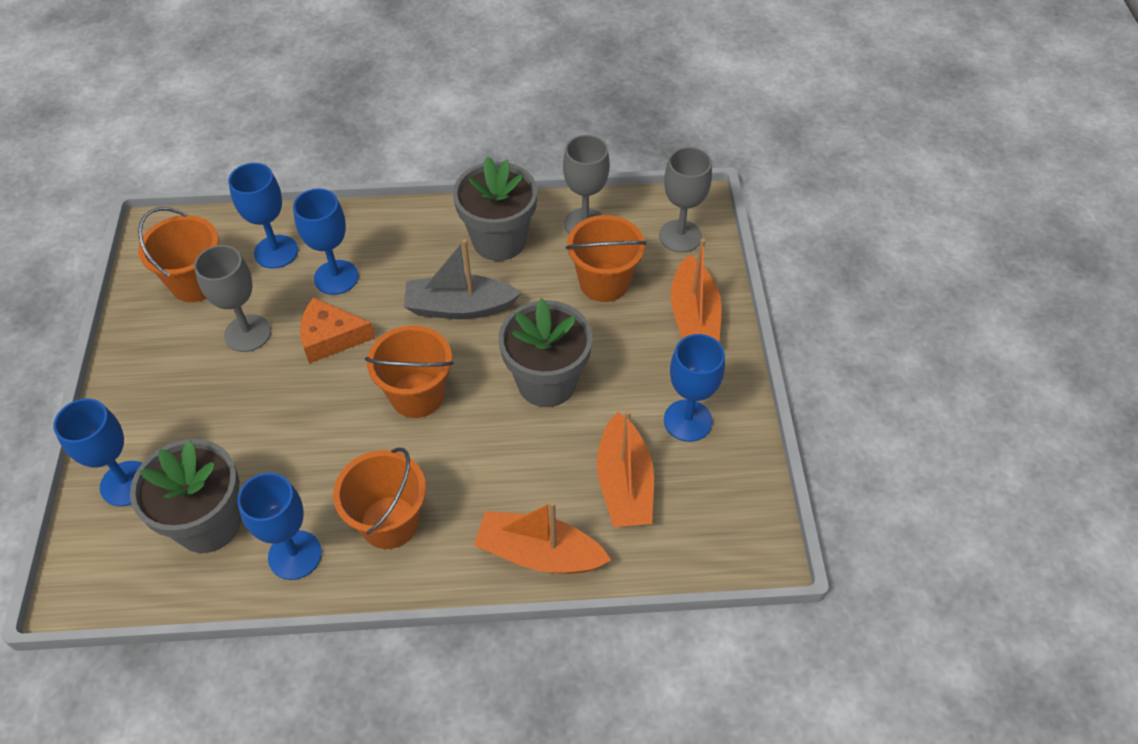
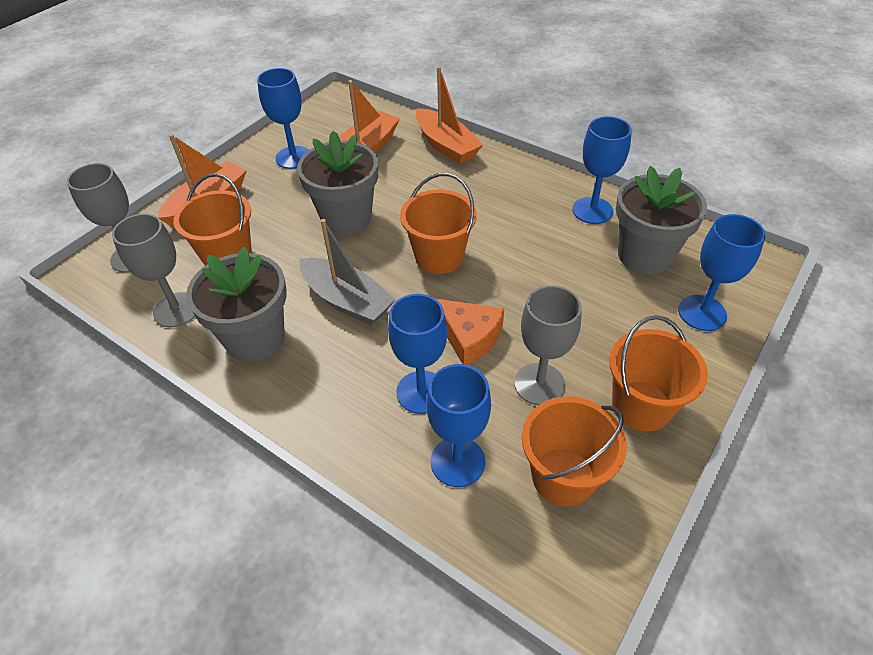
camera: 140 degrees left, 5 degrees down
(389, 522) = (519, 198): orange bucket -> orange bucket (641, 406)

